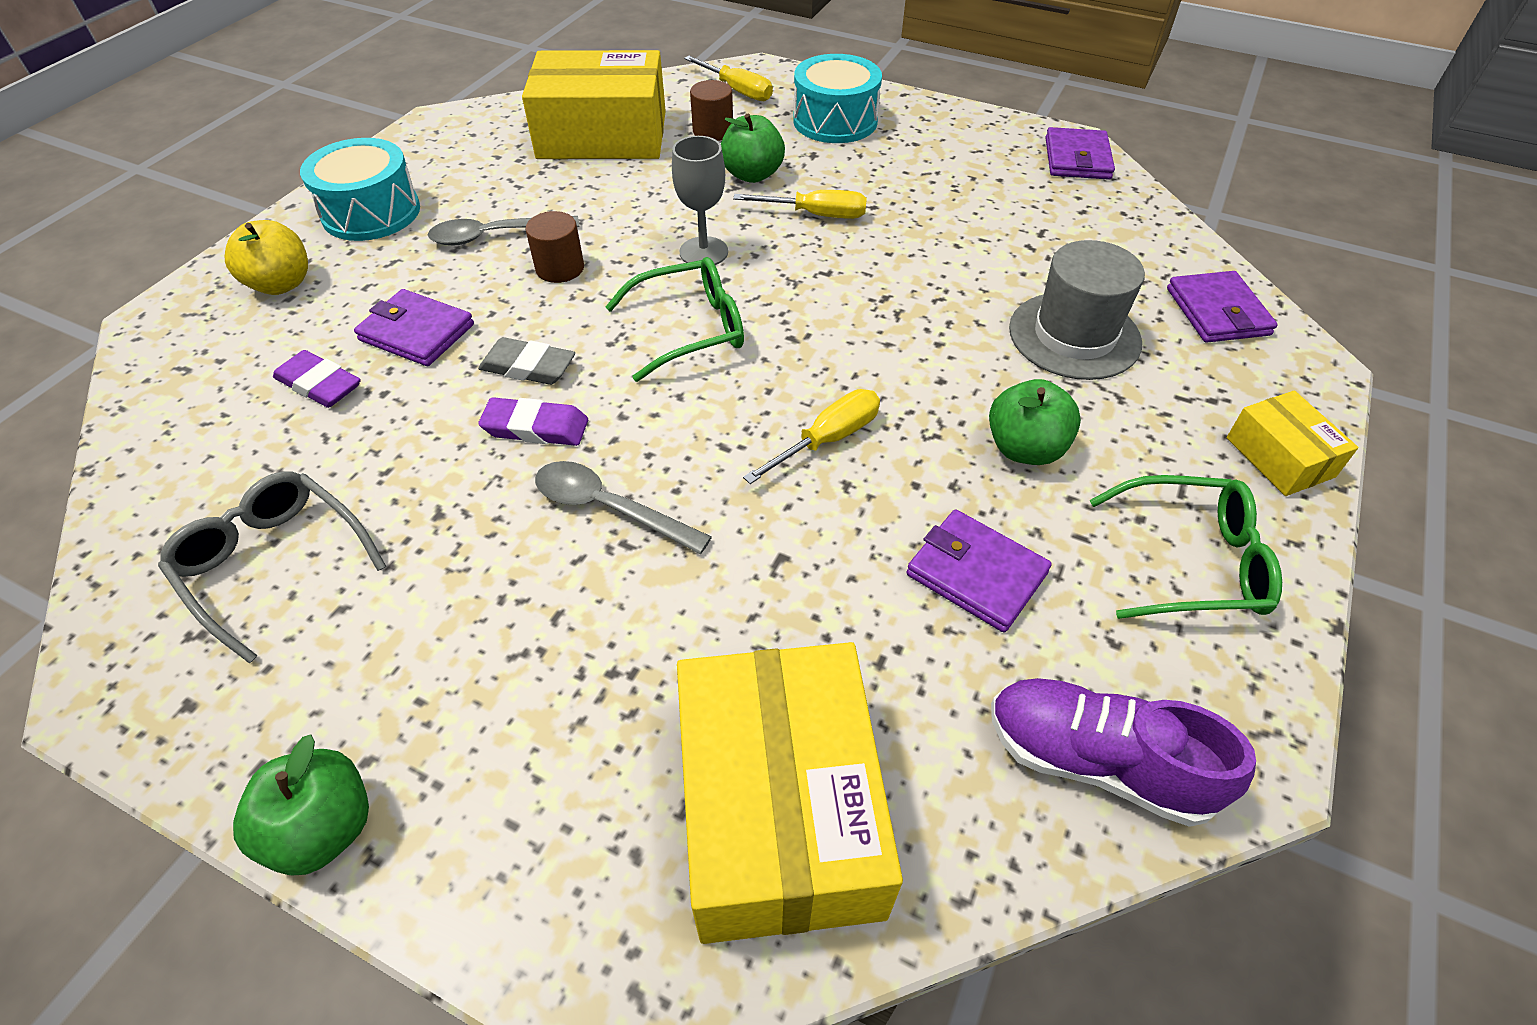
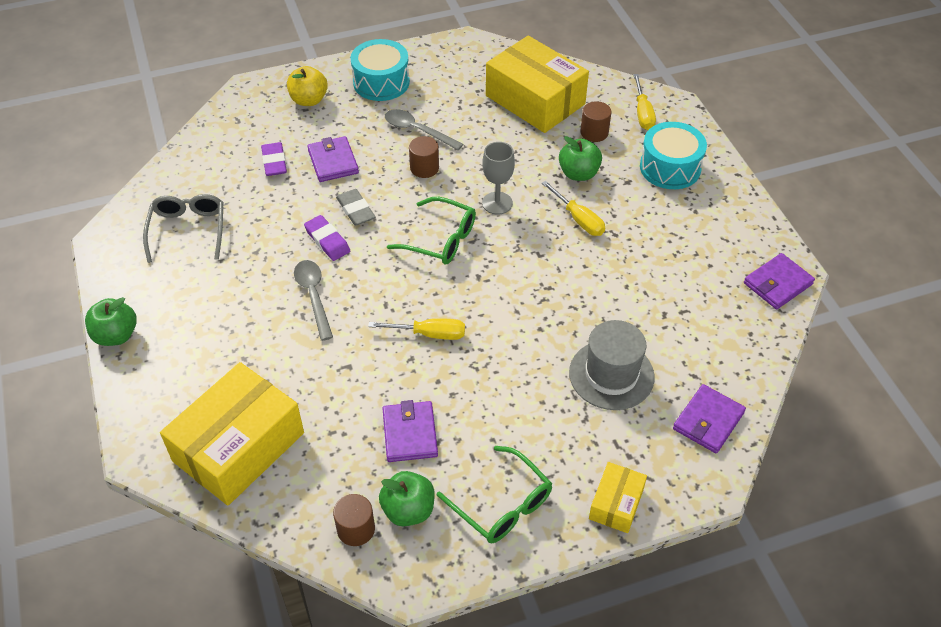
camera: 45 degrees right, 0 degrees up
(1025, 449) = (505, 404): green apple -> green apple (408, 510)
(1096, 761) = (356, 529): purple shoe -> brown cylinder

